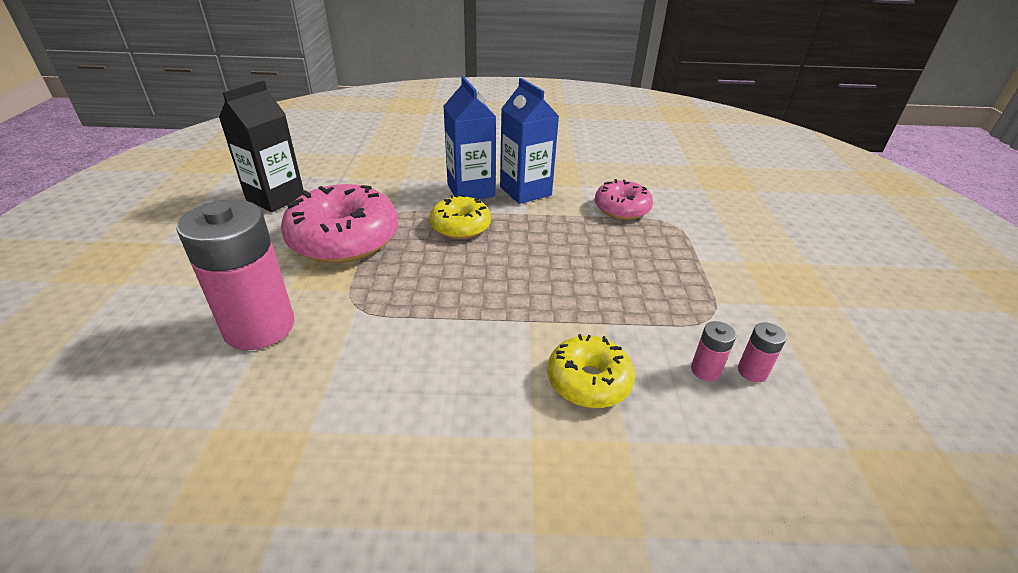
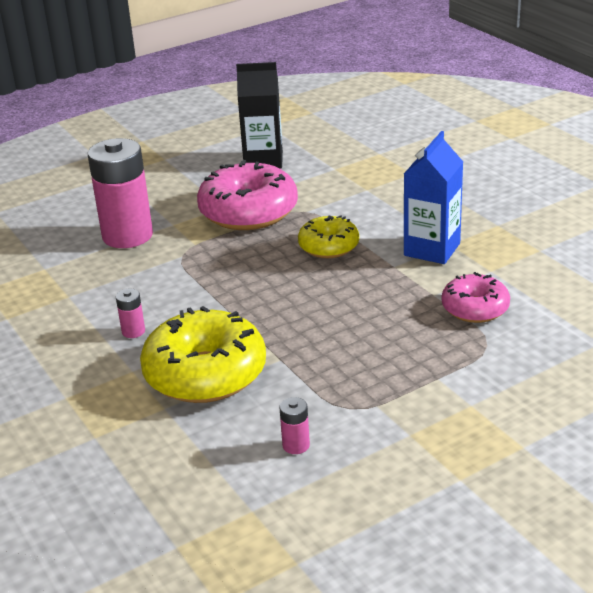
camera: 60 degrees right, 5 degrees down
(470, 190) = (393, 225): blue carton -> none
(588, 381) = (205, 373): yellow donut -> yellow donut, size x1.73
(705, 370) = (272, 422): pink battery -> pink battery (133, 331)

